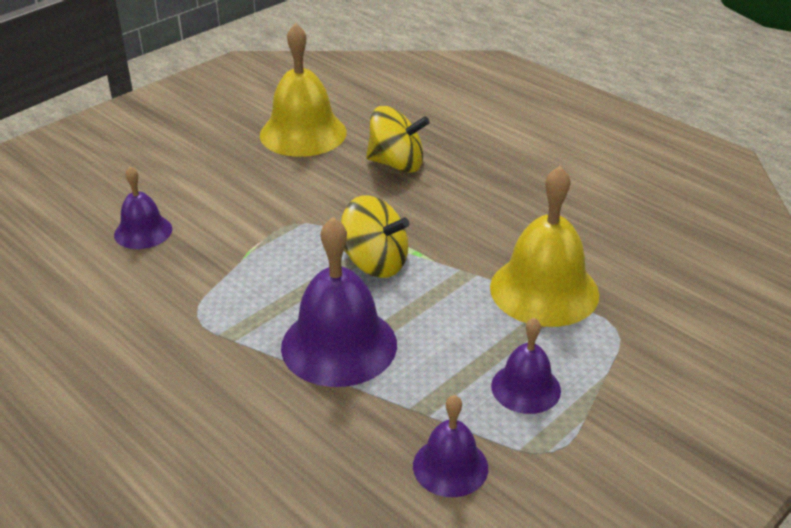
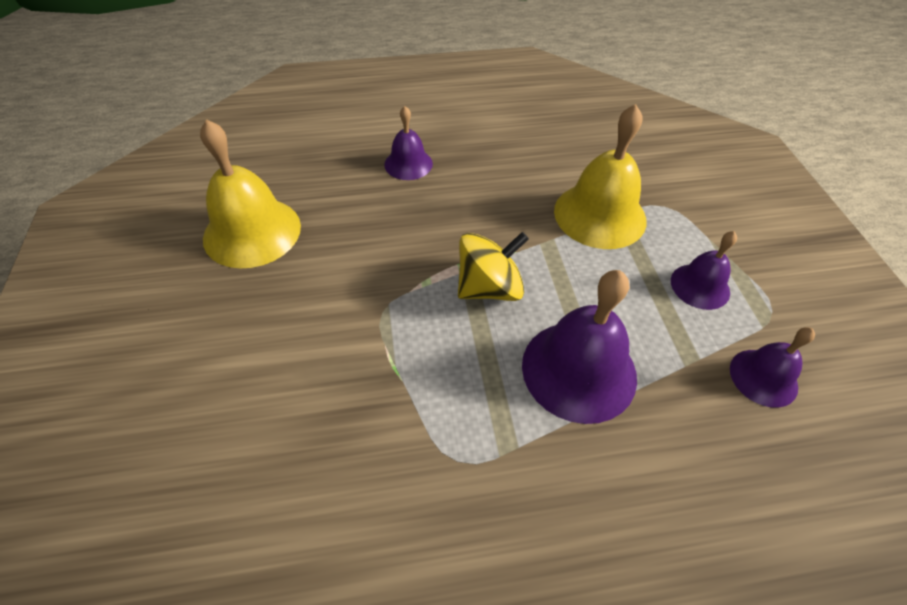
camera: 55 degrees left, 15 degrees up
(143, 231) = (274, 441): purple bell -> purple bell (408, 164)
(396, 164) = (368, 201): yellow spinning top -> none

